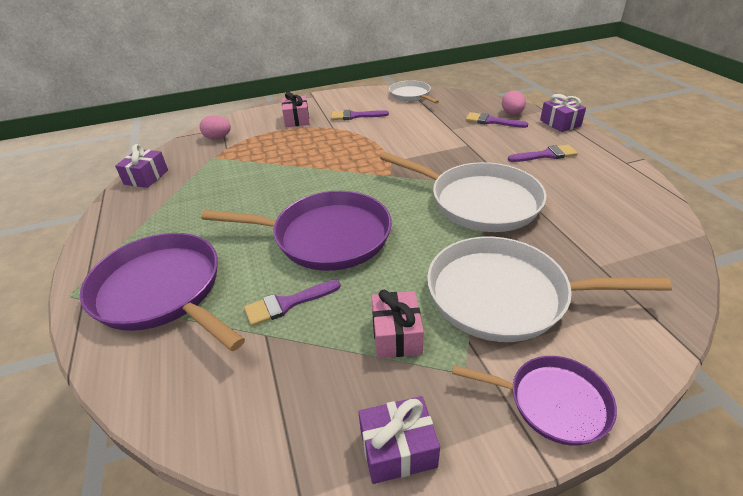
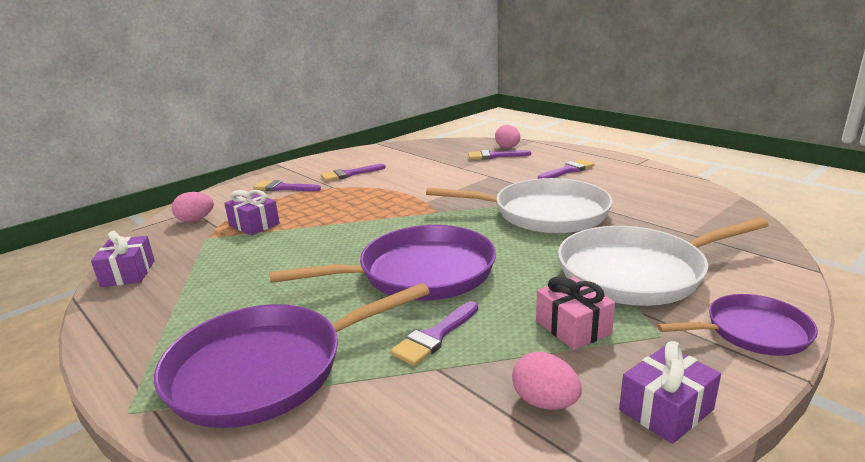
camera: 25 degrees left, 15 degrees down
(162, 291) = (265, 369): purple pan -> purple pan turned 45 degrees counterclockwise
(297, 120) = (283, 188): pink gift -> purple brush
(312, 399) = (545, 402): none -> pink egg
(411, 95) = (393, 149): white pan -> none
(560, 123) = (556, 147): purple gift -> purple gift (254, 225)

